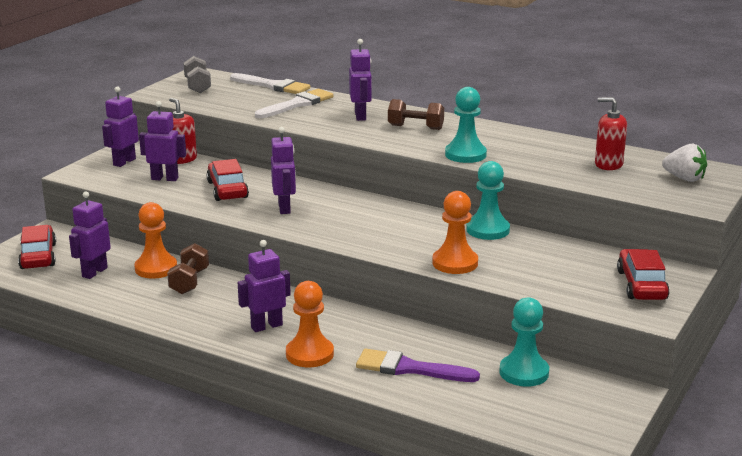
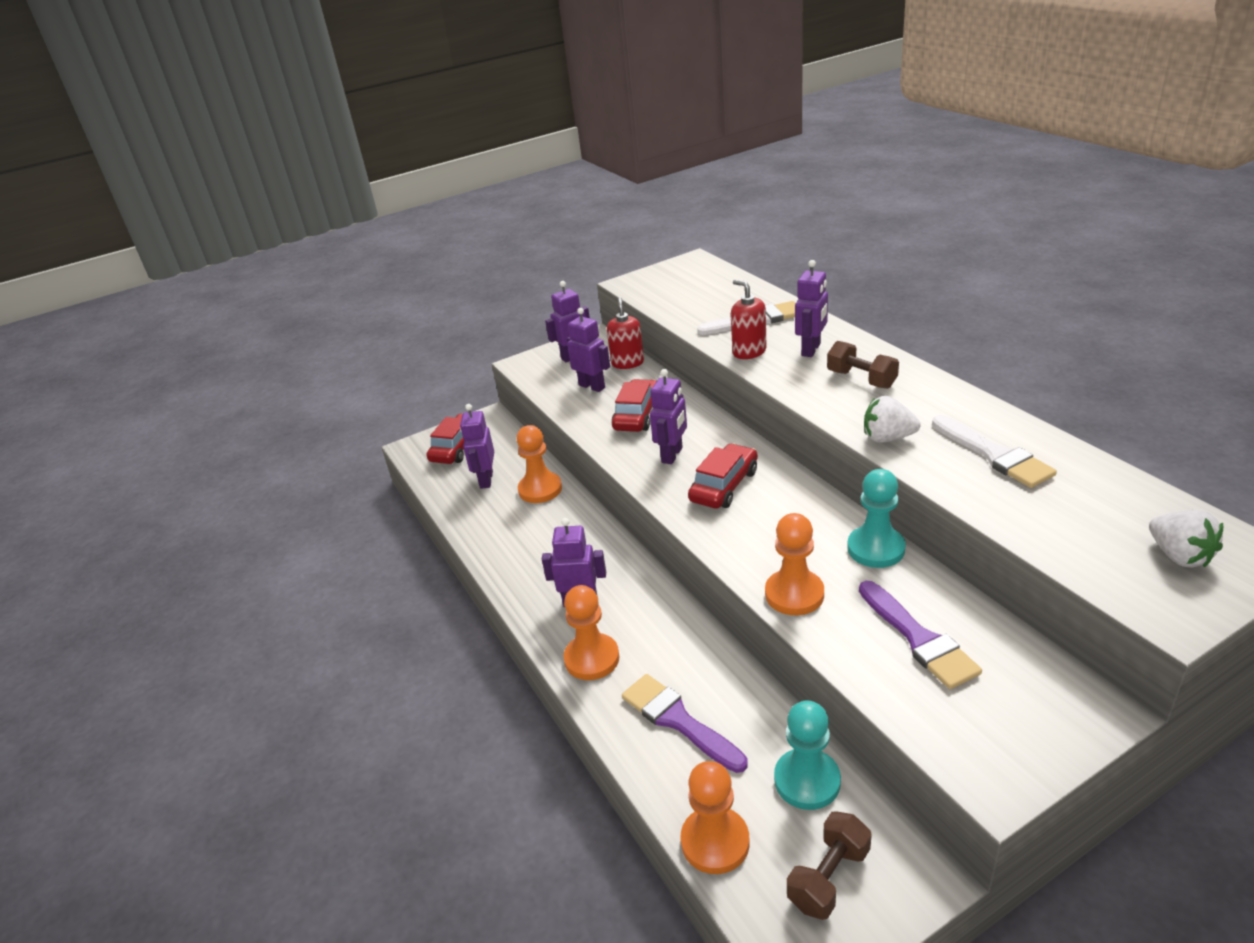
camera: 35 degrees right, 10 degrees up
(94, 272) = (486, 480): purple robot -> purple robot turned 60 degrees counterclockwise
(189, 281) = (556, 516): brown dumbbell -> brown dumbbell (828, 877)
(197, 86) = (678, 278): grey dumbbell -> none
(273, 86) = (753, 288): white brush -> white brush (994, 455)
(465, 154) = (887, 438): turquoise pawn -> white strawberry
(491, 417) = (715, 842): none -> orange pawn
(555, 266) = (919, 639): none -> purple brush
(608, 164) = (1075, 499): red soap dispenser -> red soap dispenser (749, 352)
(641, 285) = (1020, 715): red car -> red car (724, 486)

